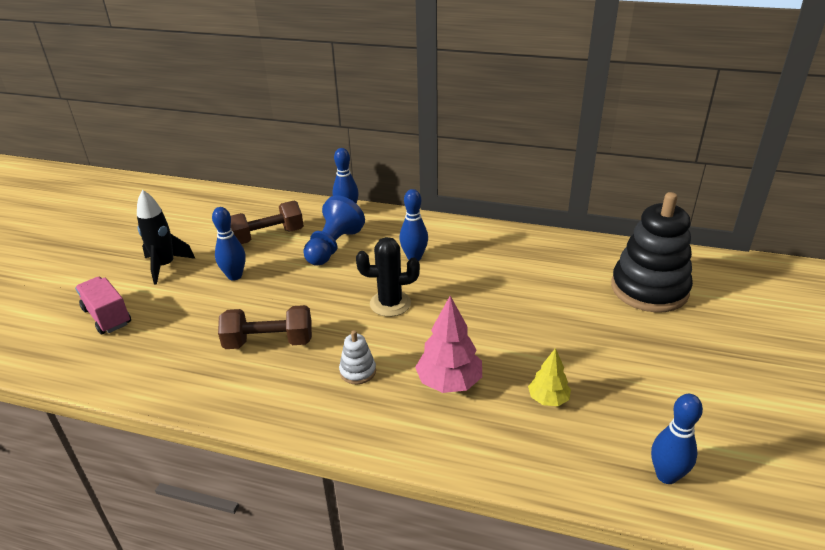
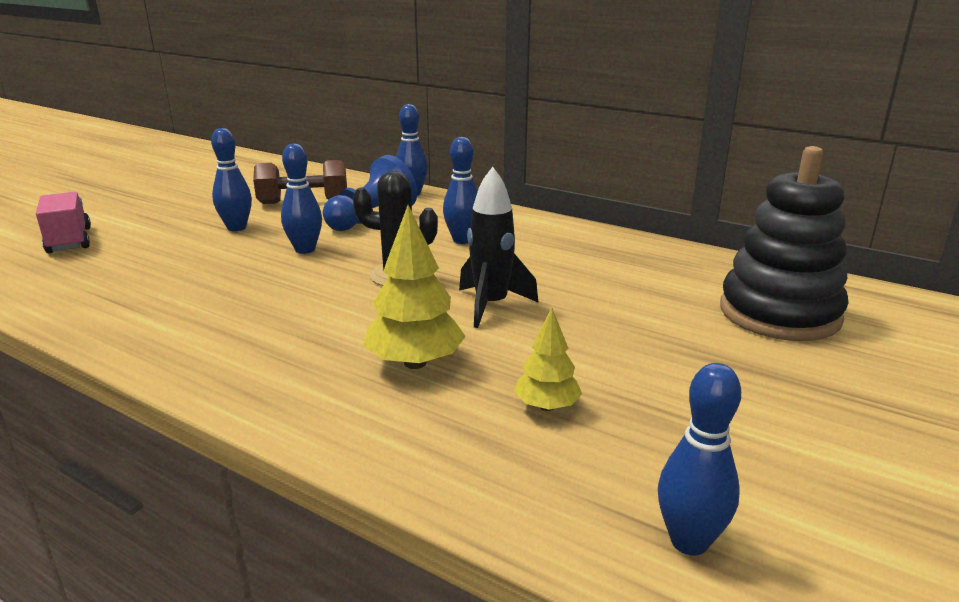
camera: 15 degrees right, 10 degrees down
(165, 266) = (171, 211): black rocket -> black rocket (491, 305)
(269, 342) = (221, 288): brown dumbbell -> none
(305, 290) = (305, 250): none -> blue bowling pin
(358, 371) = (303, 331): white stacking toy -> none
(449, 382) = (415, 363): pink tree -> yellow tree

